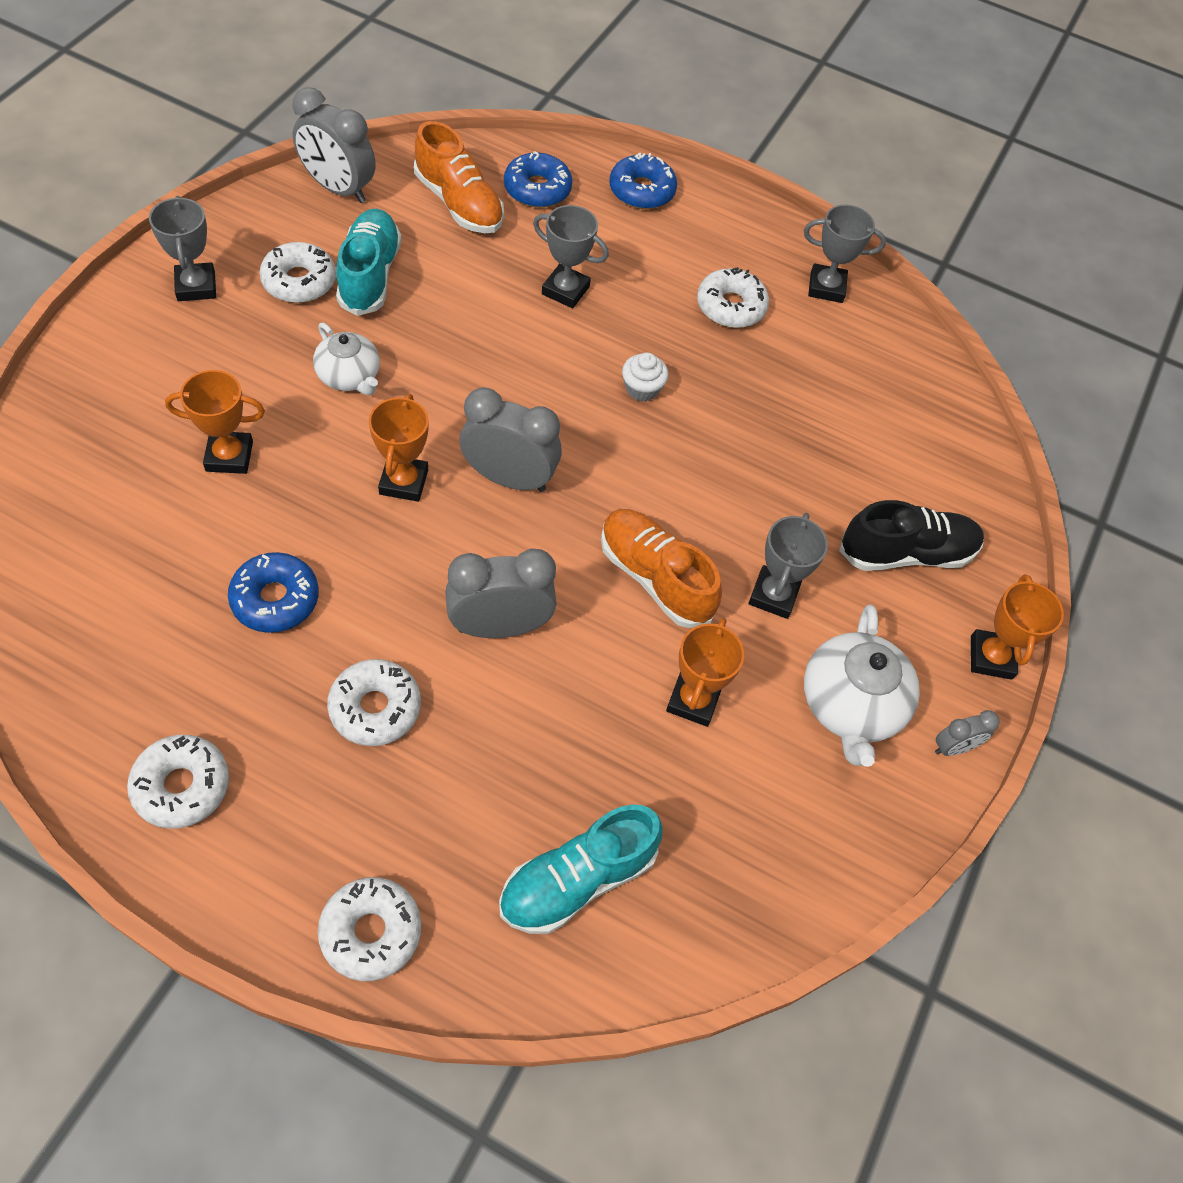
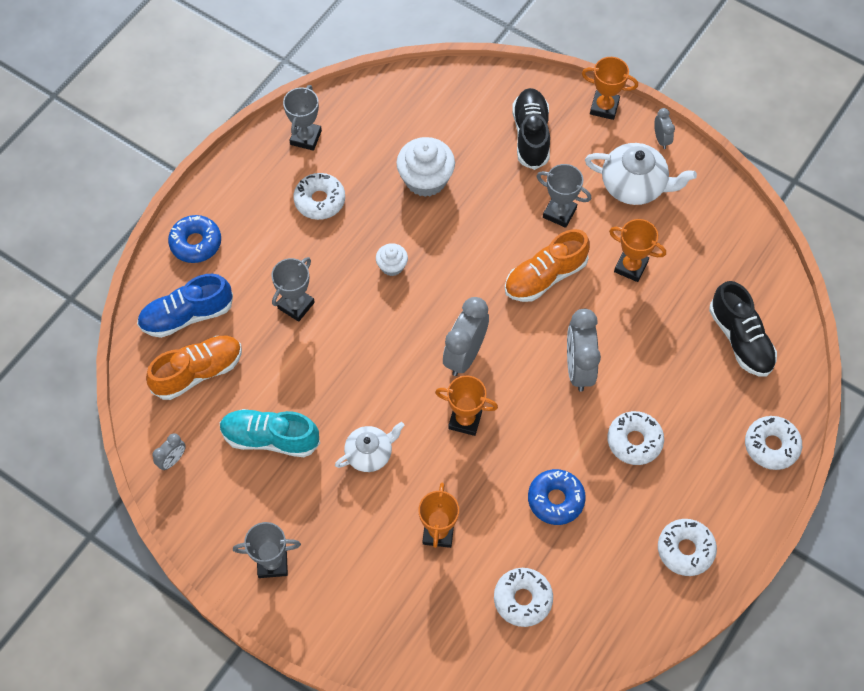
camera: 75 degrees left, 5 degrees up
(299, 281) = (273, 488): white donut -> white donut (522, 599)
(338, 189) = (172, 460): grey clock -> grey clock, size x0.51
(537, 189) = (187, 315): blue donut -> blue shoe
(577, 880) = (740, 339): turquoise shoe -> black shoe
(792, 422) = (425, 179): none -> white cupcake

